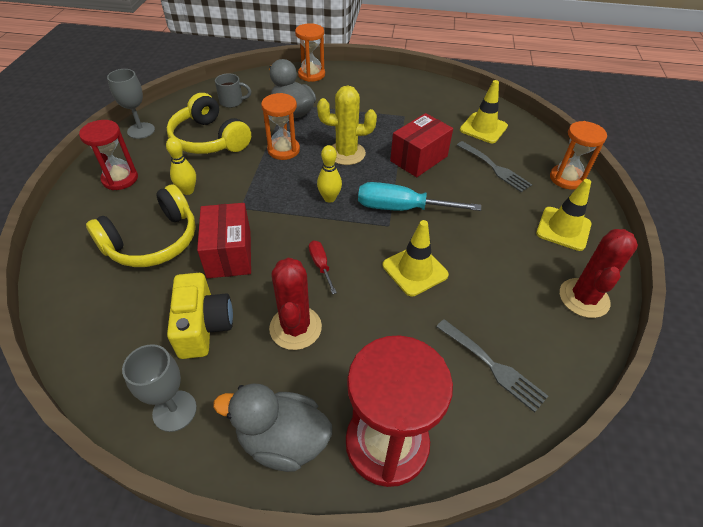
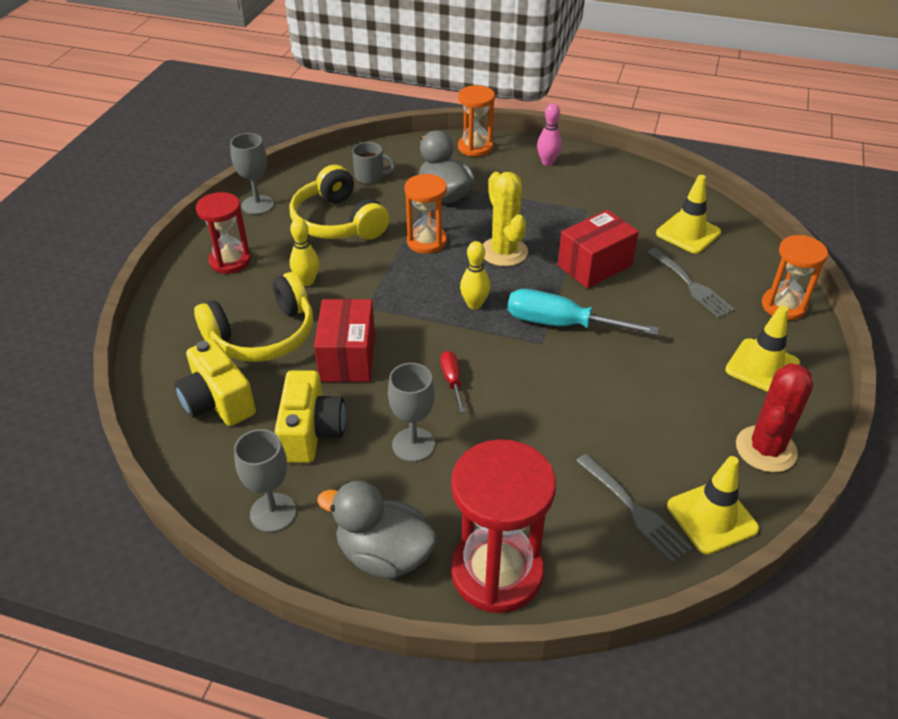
camera: 10 degrees right, 5 degrees down
(116, 306) = (218, 401): none -> yellow camera
(295, 328) = (413, 444): red cactus -> grey goblet
(346, 153) = (504, 252): yellow cactus -> yellow cactus turned 60 degrees clockwise
(368, 82) = (547, 162): none -> pink bowling pin
(415, 270) = (563, 397): yellow traffic cone -> yellow traffic cone (712, 517)

